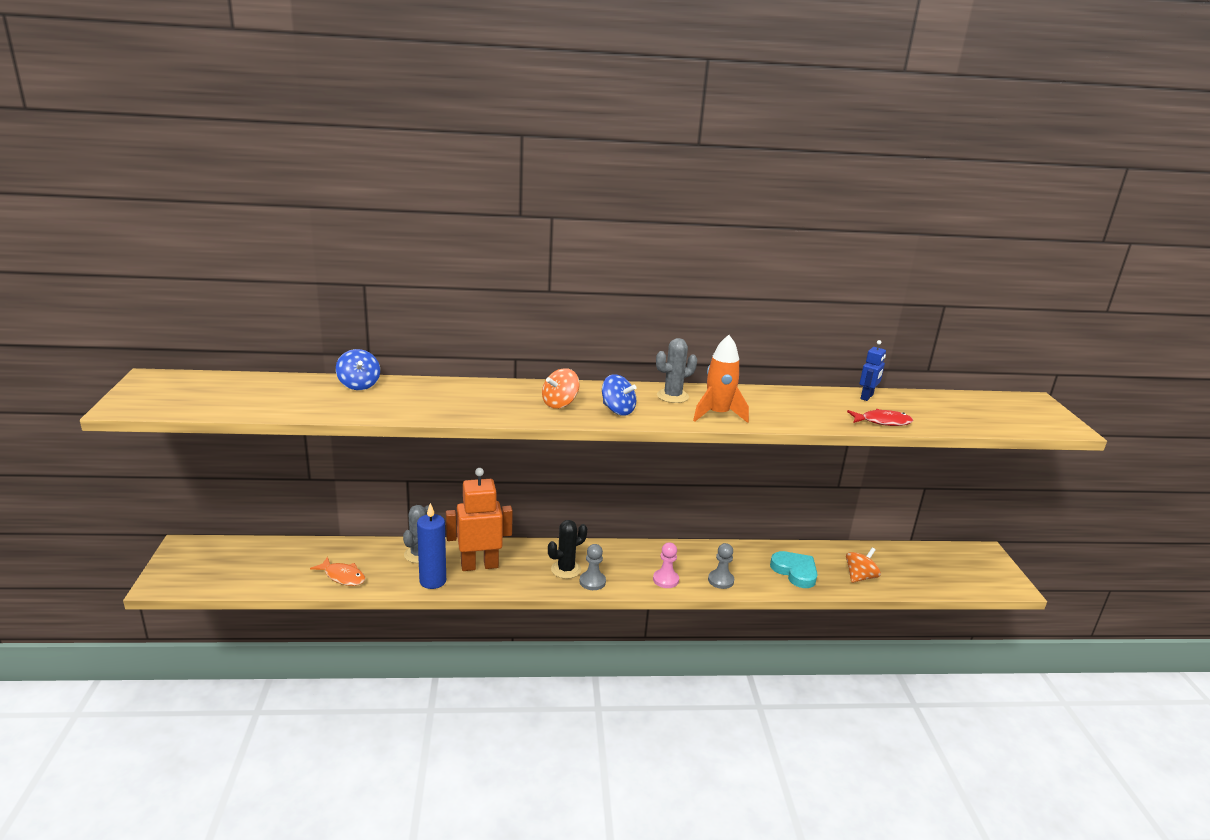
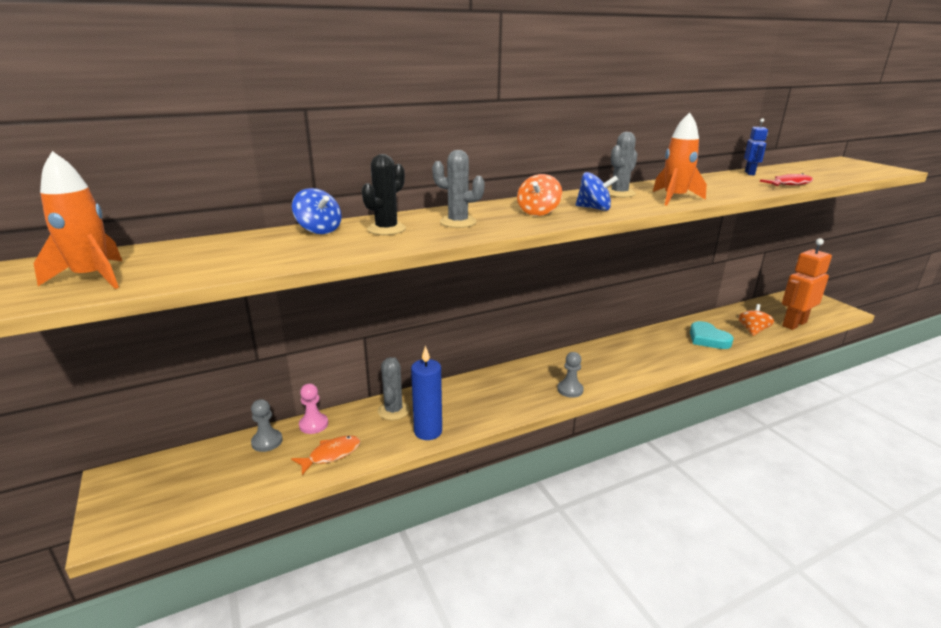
camera: 20 degrees left, 0 degrees up
(175, 397) = (92, 277): none -> orange rocket
(343, 576) = (331, 454): orange fish -> orange fish turned 45 degrees counterclockwise
(476, 400) = (458, 222): none -> grey cactus
(479, 565) = (459, 404): orange robot -> orange robot (794, 324)
(566, 569) = (538, 386): black cactus -> black cactus (386, 229)
(665, 580) = (625, 371): pink pawn -> pink pawn (313, 424)
(720, 580) = (665, 360): grey pawn -> grey pawn (267, 441)
(795, 572) = (708, 339): turquoise heart -> turquoise heart turned 150 degrees counterclockwise

